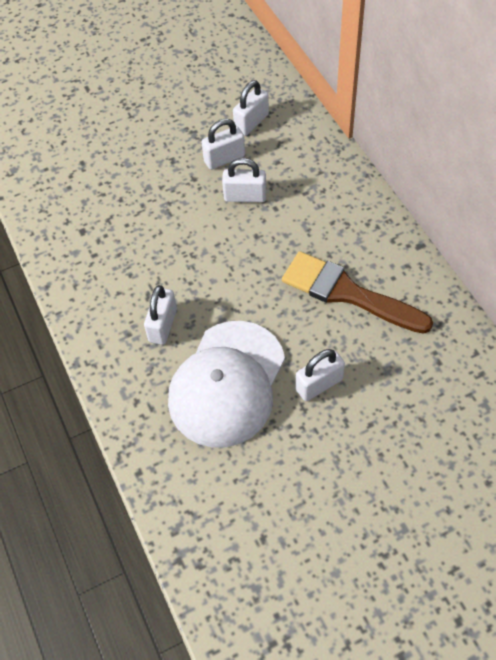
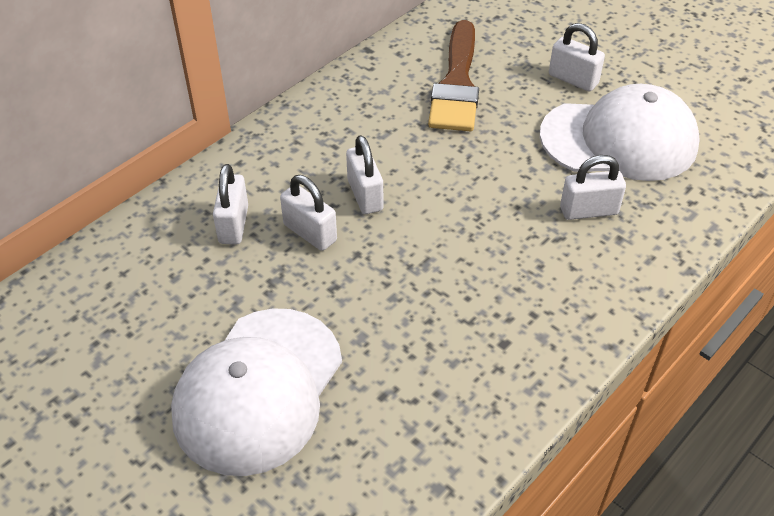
camera: 115 degrees left, 10 degrees down
(118, 111) = (258, 390): none -> white cap
(251, 122) = (233, 224): white padlock -> white padlock turned 75 degrees clockwise

